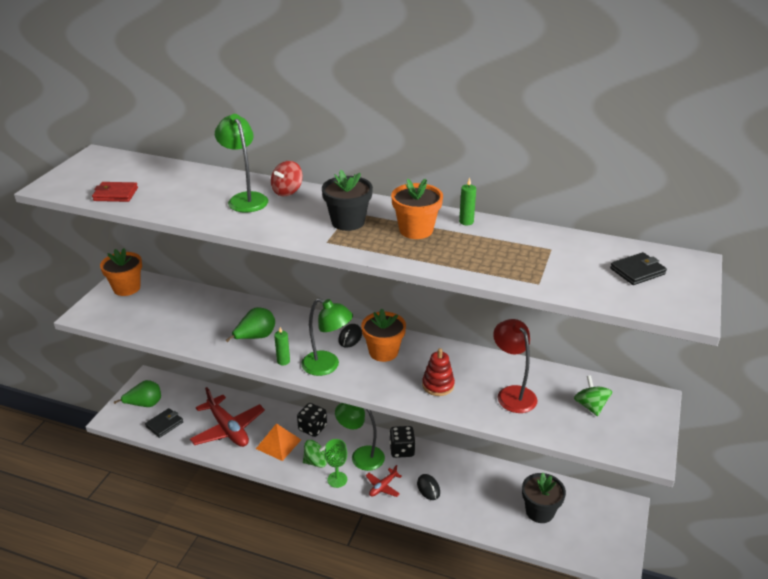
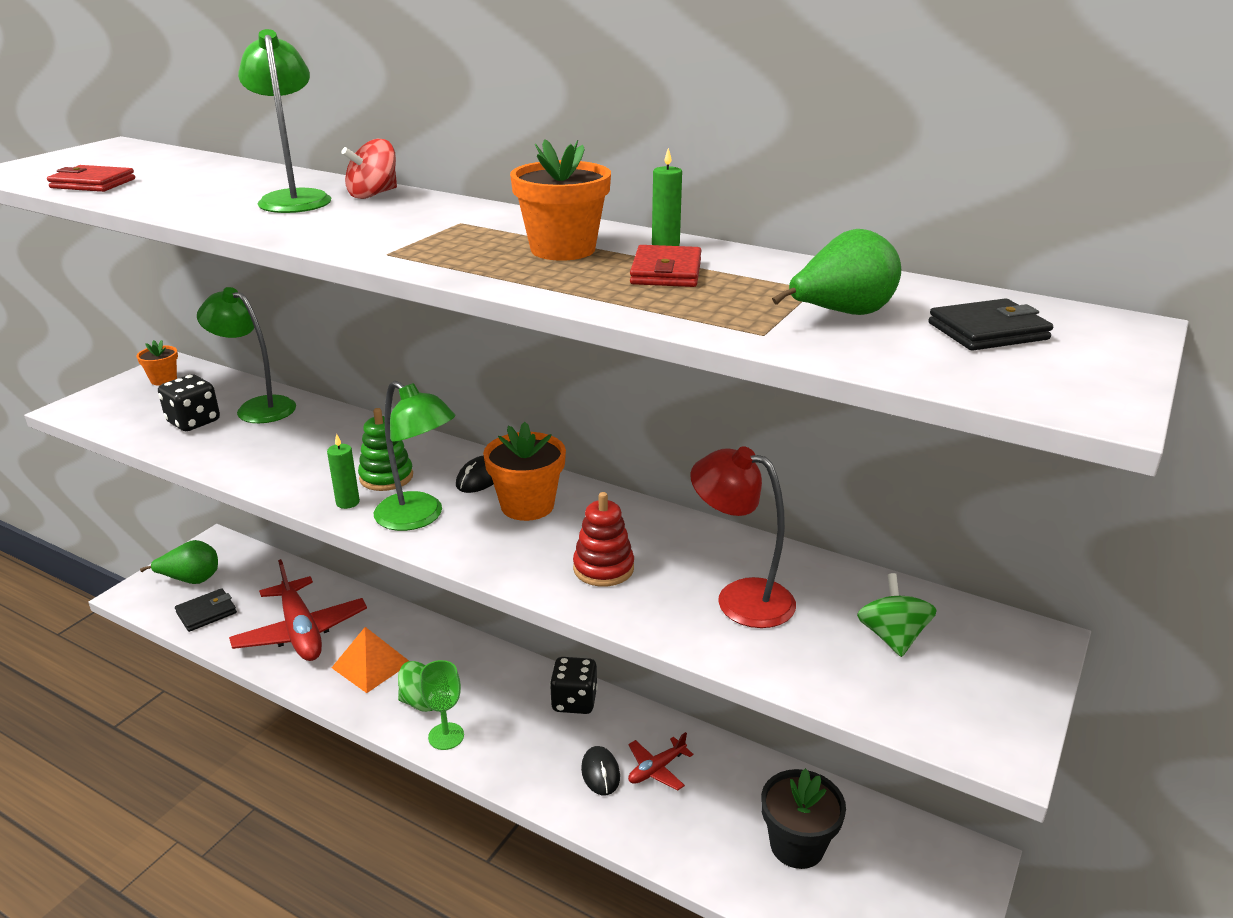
camera: 10 degrees right, 5 degrees down
(126, 288) = (163, 380): orange flower pot -> orange flower pot, size x0.58
(256, 337) = (322, 463): green pear -> green pear (841, 314)
(297, 342) = (386, 477): none -> green stacking toy
(312, 428) = (437, 646): black dice -> black dice (194, 422)
(348, 222) = (446, 233): black flower pot -> none
(361, 456) = (500, 702): green lamp -> green lamp (257, 407)
(383, 487) = (520, 759): red plane -> red plane (656, 769)
(476, 243) = (666, 272): none -> red wallet
(512, 394) = (740, 598): red lamp -> red lamp turned 45 degrees counterclockwise

